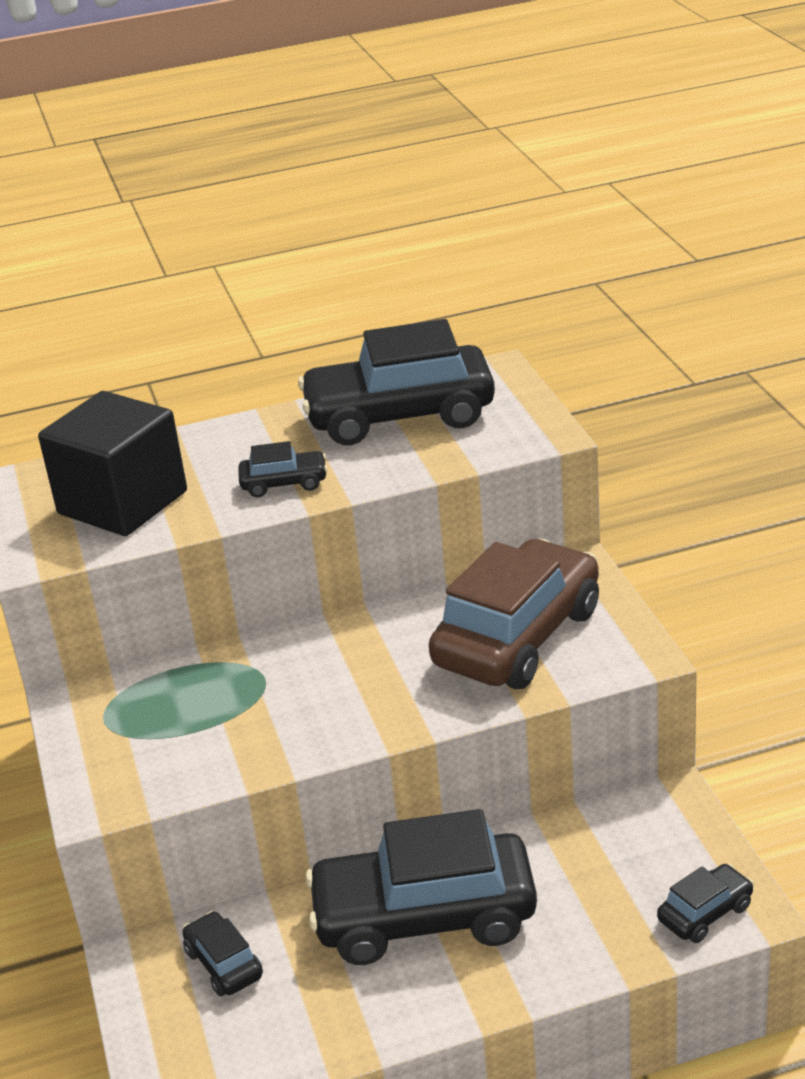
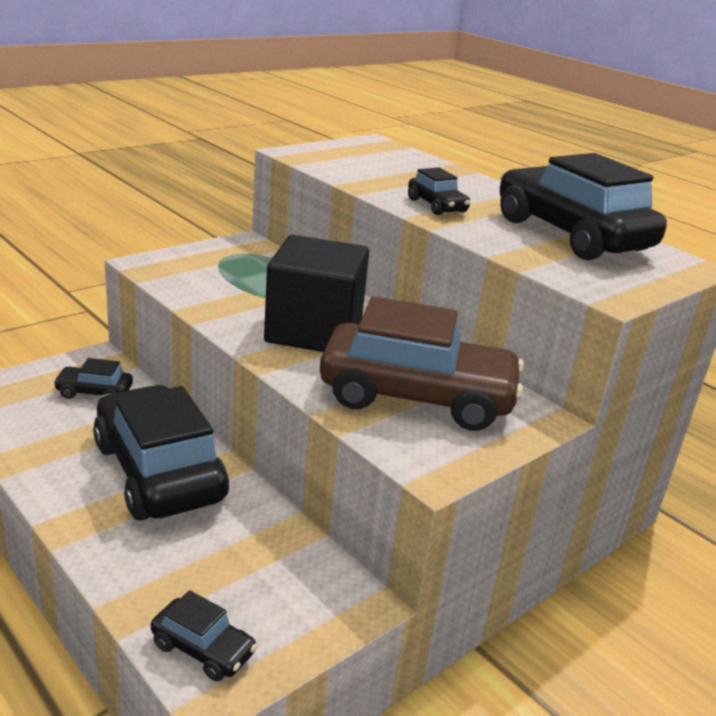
camera: 60 degrees right, 5 degrees down
(122, 503) = (372, 166): black cube -> black cube (314, 331)
(223, 964) = (94, 392): black car -> black car turned 120 degrees counterclockwise

